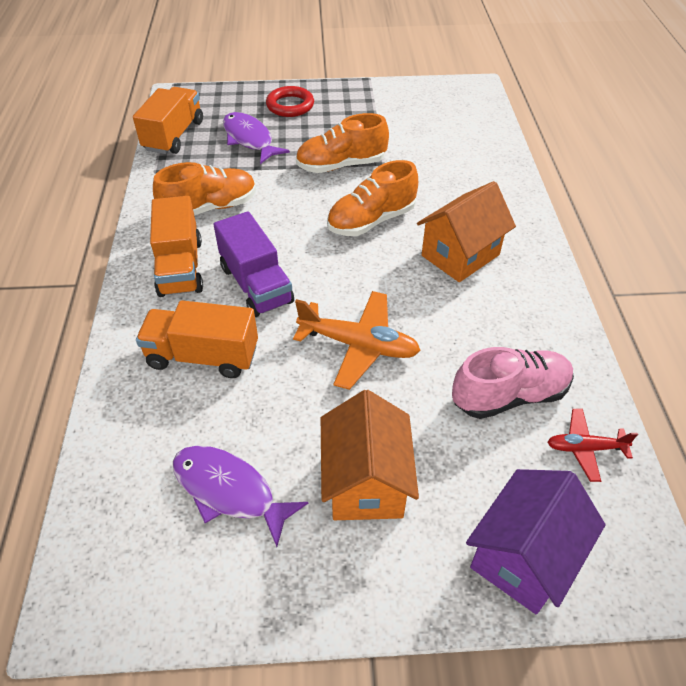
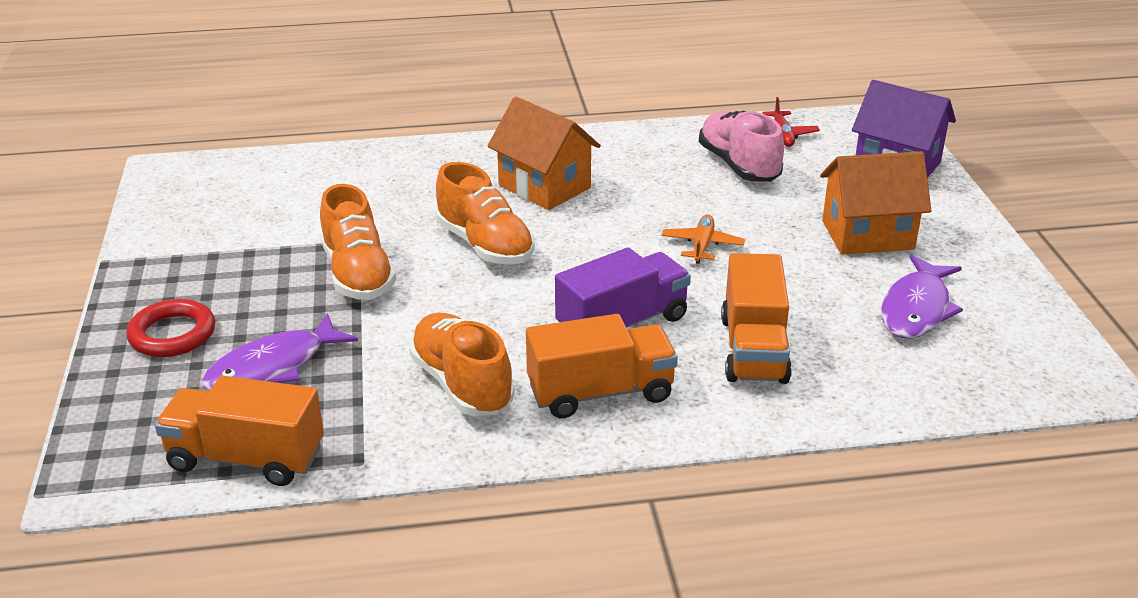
camera: 95 degrees left, 15 degrees down
(358, 345) = (702, 245): orange plane -> orange plane, size x0.58

